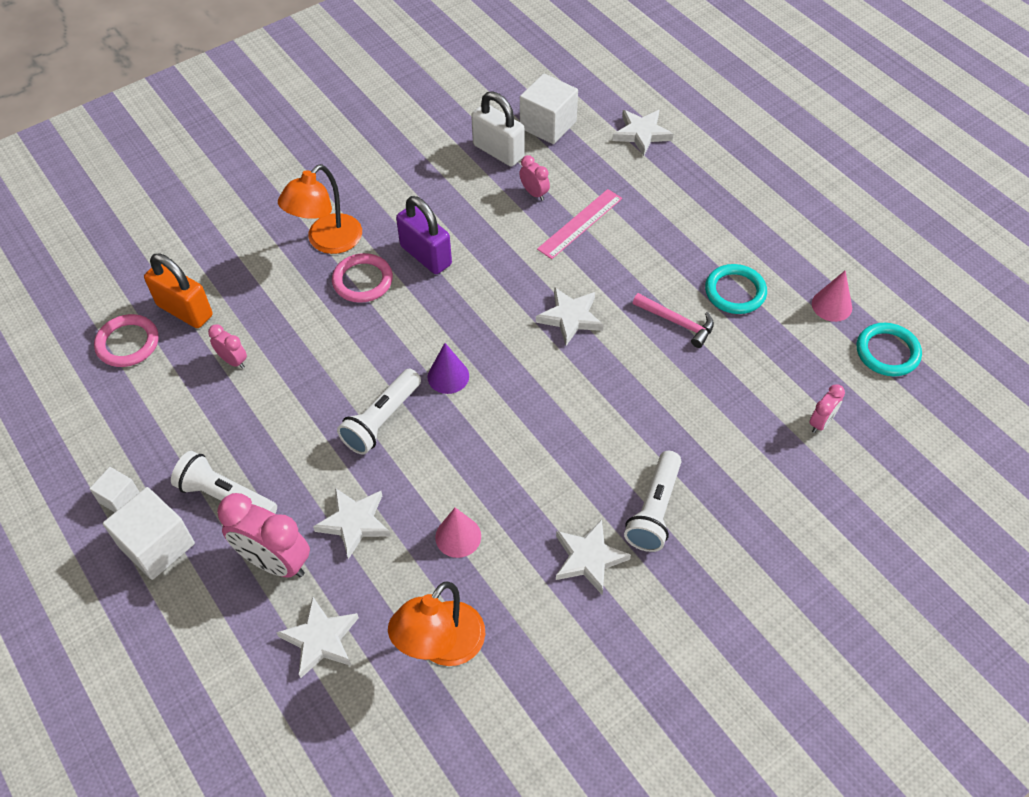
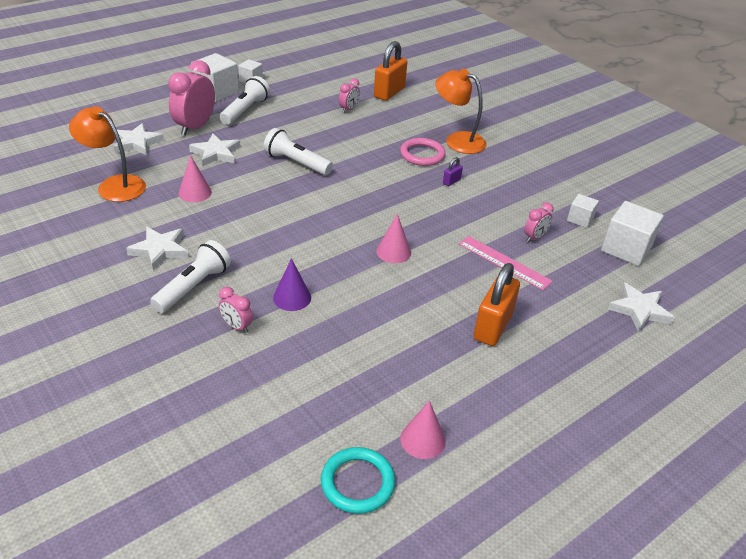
camera: 85 degrees right, 15 degrees down
(128, 343) = (362, 77): pink ring -> none
(426, 255) = (451, 181): purple padlock -> purple padlock, size x0.44
(448, 376) = (333, 190): purple cone -> purple cone (292, 297)
(498, 151) = (580, 219): white padlock -> white cube
(570, 317) = (393, 252): white star -> pink cone
(654, 510) = (193, 287): white flashlight -> white flashlight turned 105 degrees clockwise
(677, 322) = (392, 316): pink hammer -> none
(681, 243) = (493, 327): none -> orange padlock
(735, 292) = (434, 360): turquoise ring -> none
(820, 422) = (268, 408): pink clock -> pink clock (237, 326)

